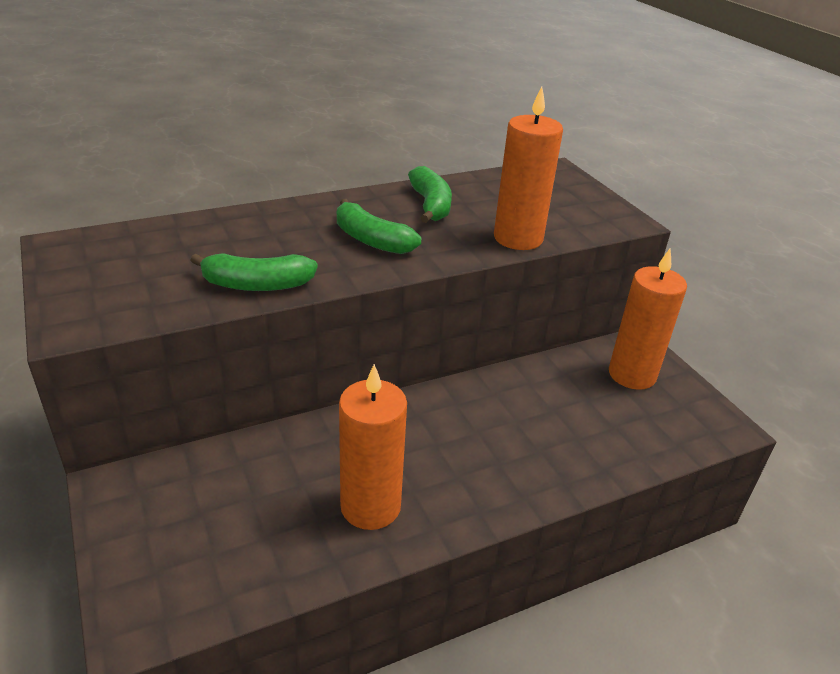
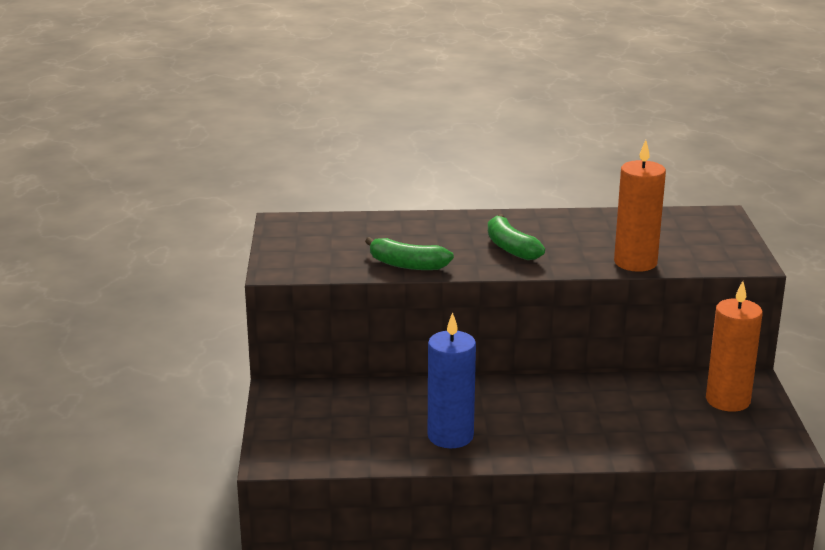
camera: 25 degrees right, 10 degrees down
(370, 506) = (450, 436): orange candle -> blue candle
(430, 205) = (578, 229): green banana -> none

